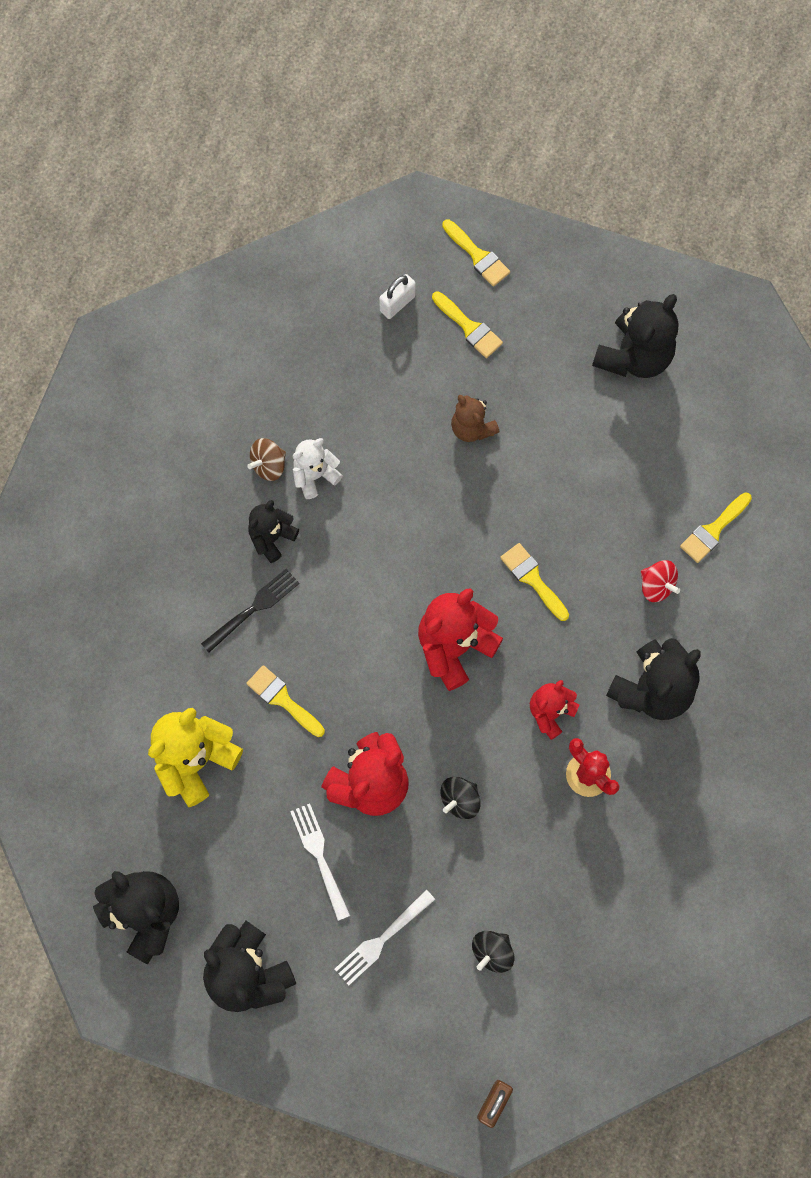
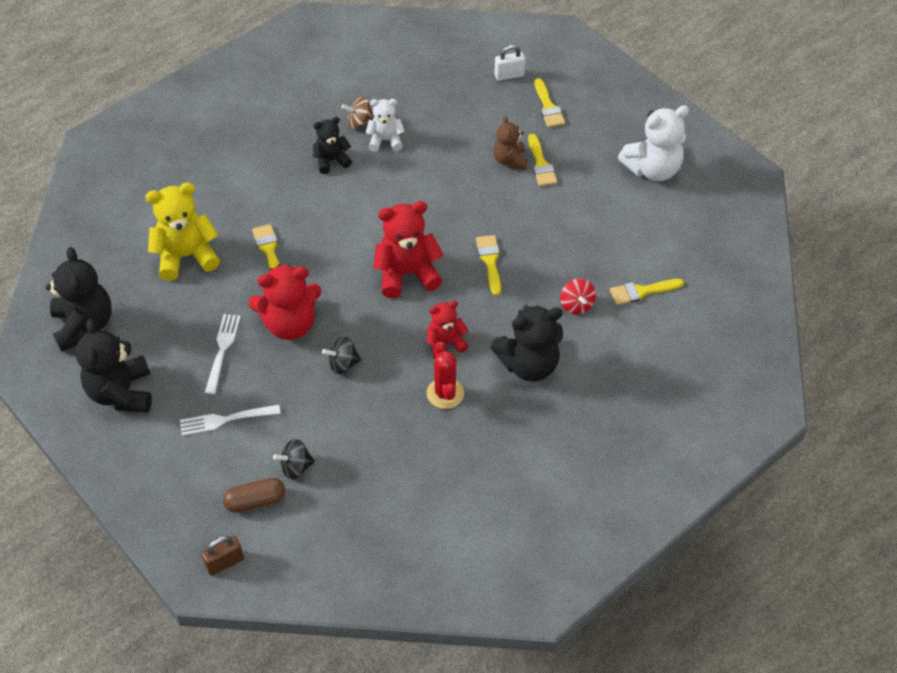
camera: 30 degrees right, 20 degrees down
(253, 609) = (289, 193): black fork -> none
(477, 256) = (582, 73): yellow brush -> yellow brush (541, 164)
(477, 1015) = (255, 501): none -> brown capsule
(634, 356) = (652, 169): black teddy bear -> white teddy bear

